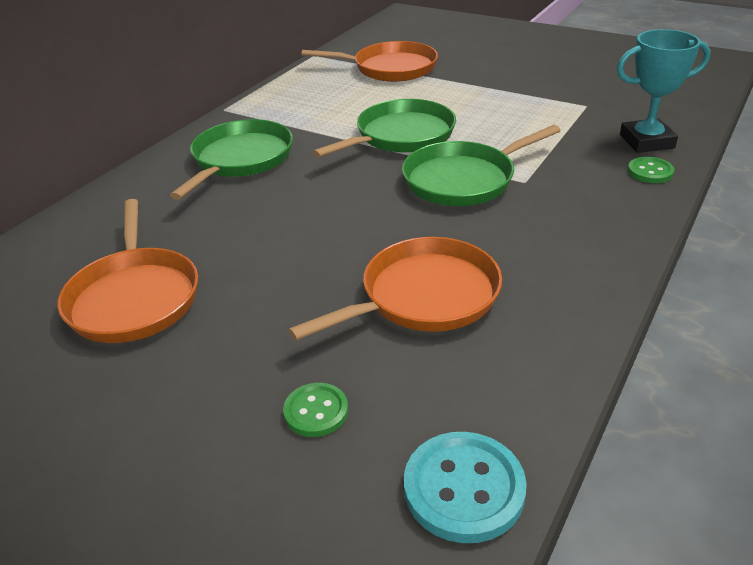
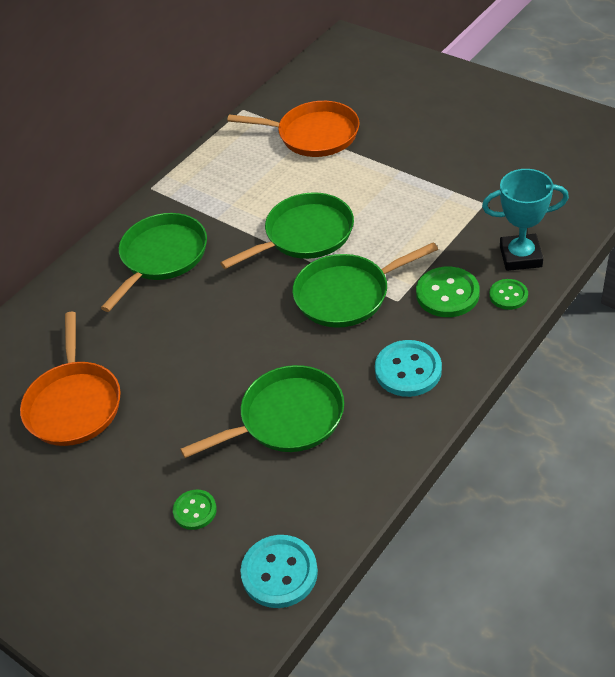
camera: 10 degrees right, 10 degrees up
(424, 296) = (287, 418): orange pan -> green pan
(563, 241) = (408, 370): none -> turquoise button
(580, 174) = (447, 294): none -> green button

